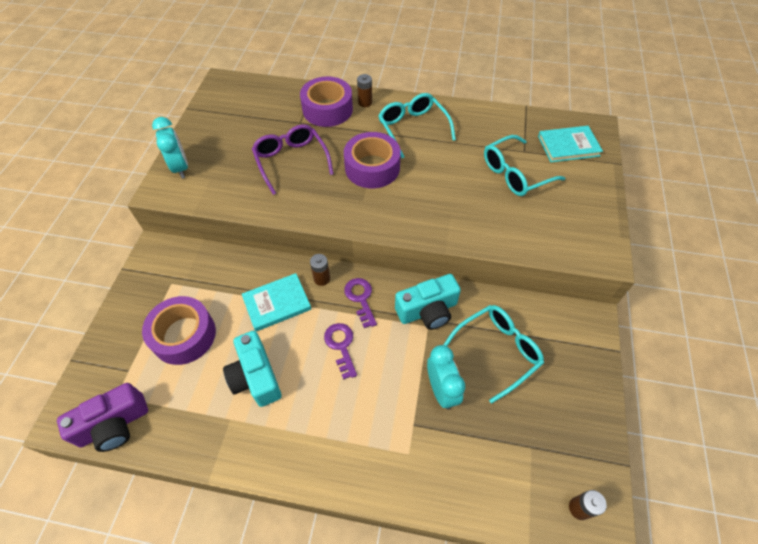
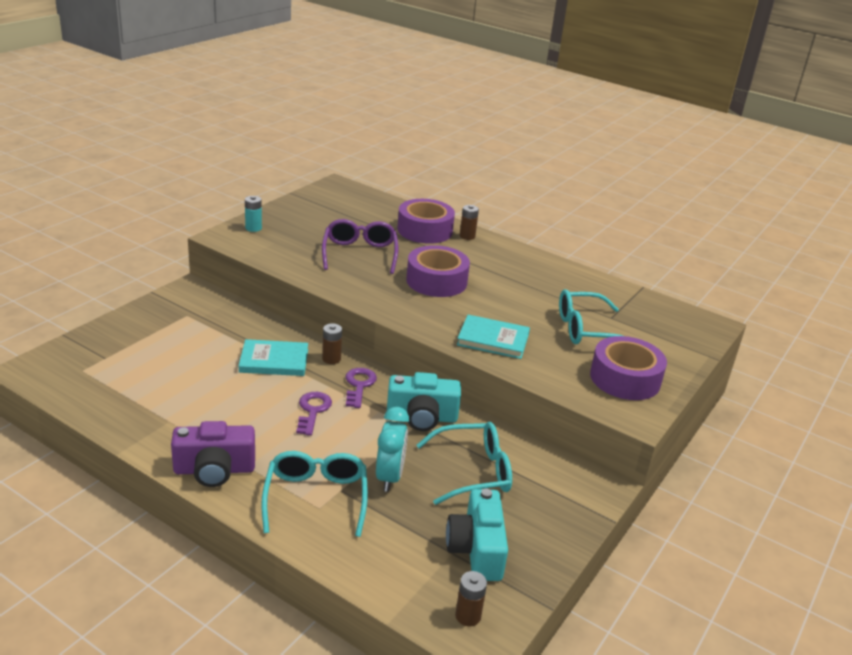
camera: 20 degrees right, 25 degrees down
(114, 425) = (67, 387): purple camera -> purple camera (214, 470)
(180, 168) = (253, 228): turquoise clock -> turquoise battery
(184, 335) = (171, 352): purple tape -> purple tape (625, 378)
(256, 377) = (214, 402): turquoise camera -> turquoise camera (476, 549)
(413, 129) = (502, 267): turquoise glasses -> turquoise glasses (316, 498)
(568, 146) = (666, 328): turquoise book -> turquoise book (493, 340)

